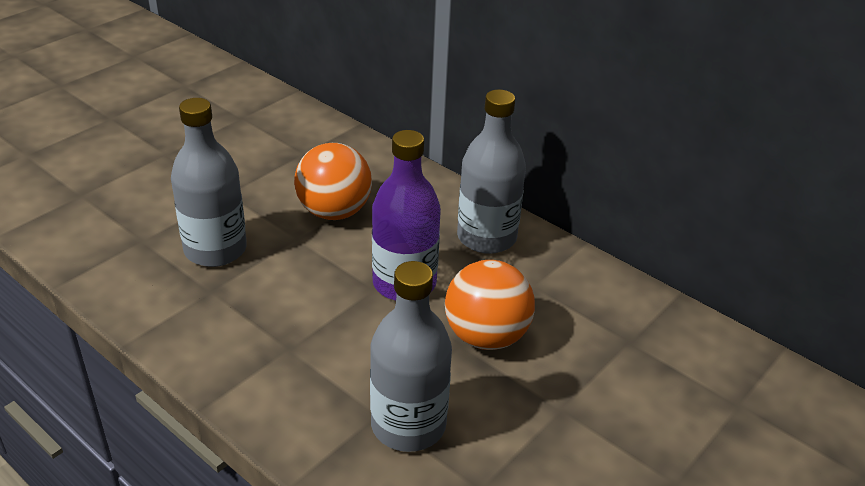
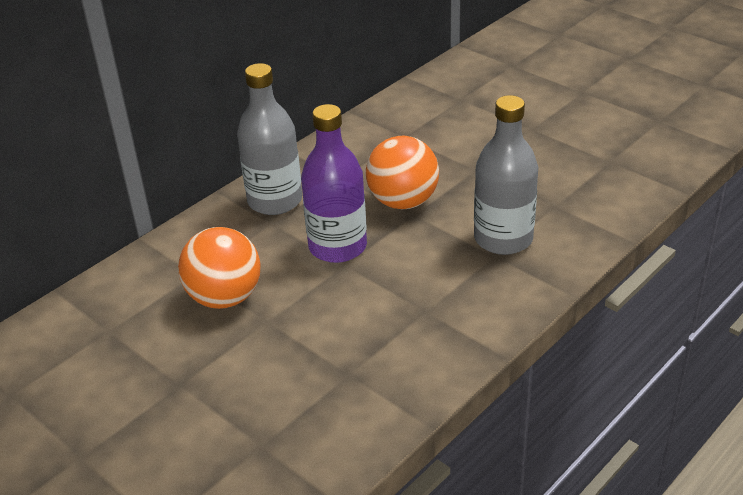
camera: 85 degrees left, 0 degrees up
(215, 250) = (282, 379): grey bottle -> none

